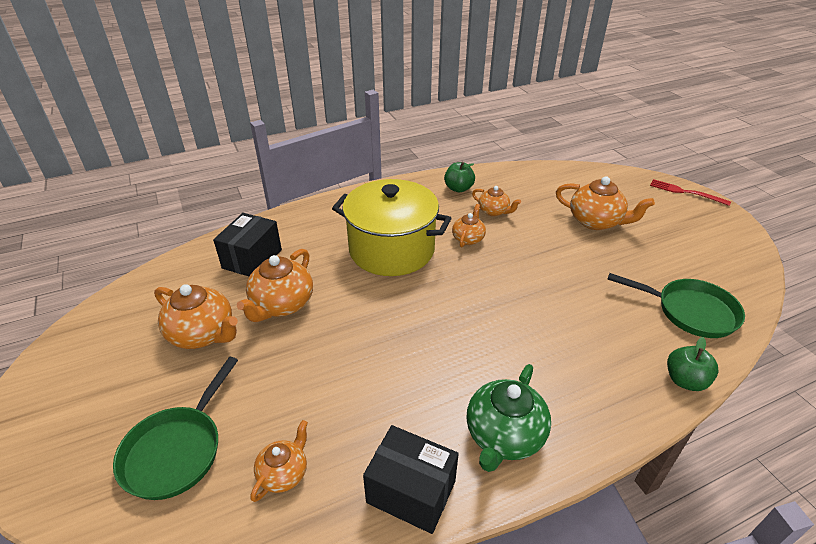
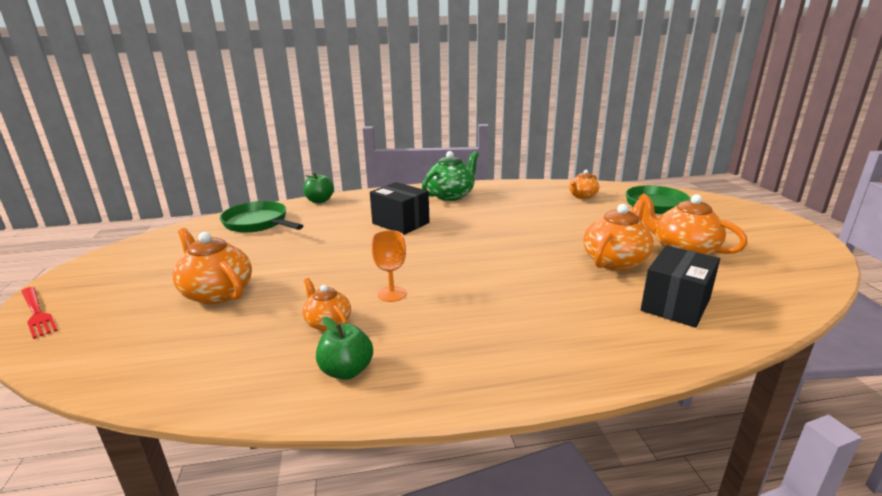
camera: 165 degrees left, 15 degrees down
(391, 250) = (493, 293): yellow pot -> none
(411, 491) = (511, 188): black box -> black box (400, 223)
(468, 238) = (392, 294): orange teapot -> orange goblet

